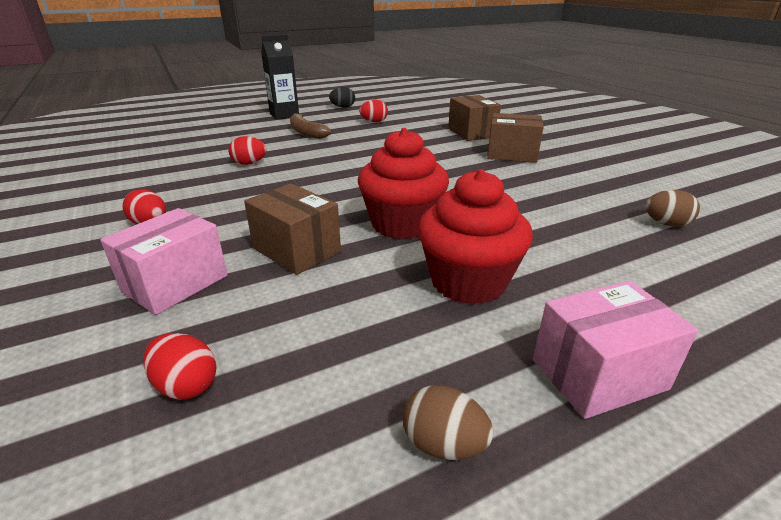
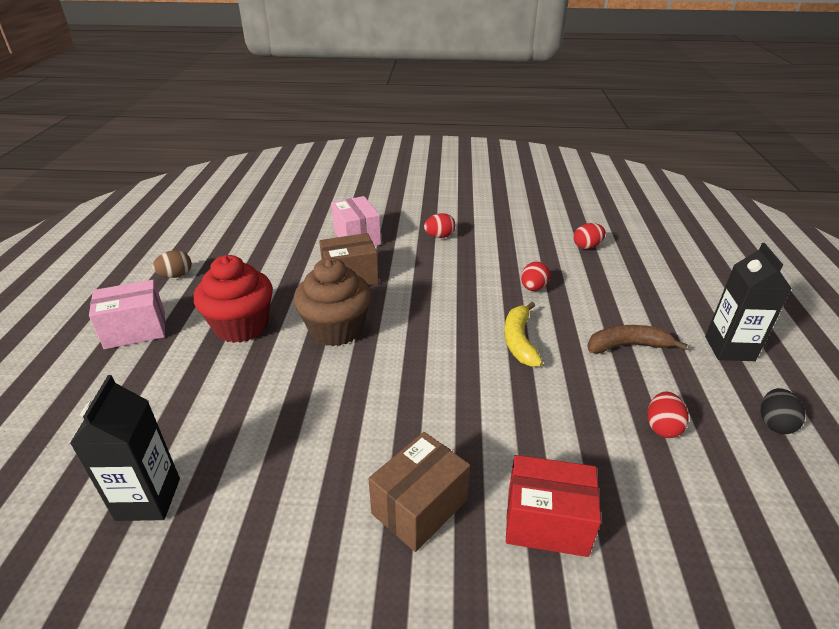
camera: 120 degrees right, 5 degrees up
(186, 385) = (278, 234): red egg -> red egg (587, 246)
(333, 157) = (519, 341): none -> yellow banana
(402, 224) = (336, 329): red cupcake -> brown cupcake
(472, 133) = (546, 522): brown box -> red box
(598, 374) = (135, 330): pink box -> pink box turned 60 degrees clockwise
(666, 224) = (148, 499): brown egg -> black carton

